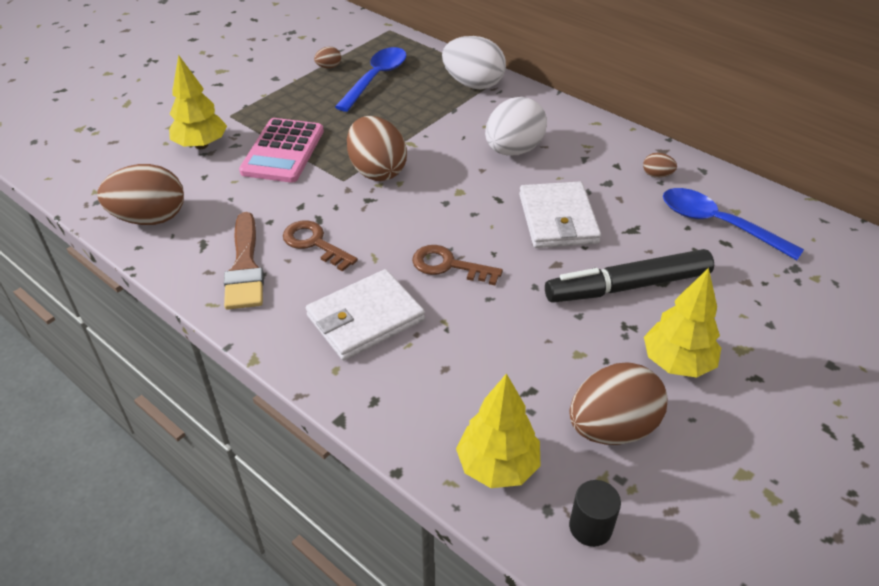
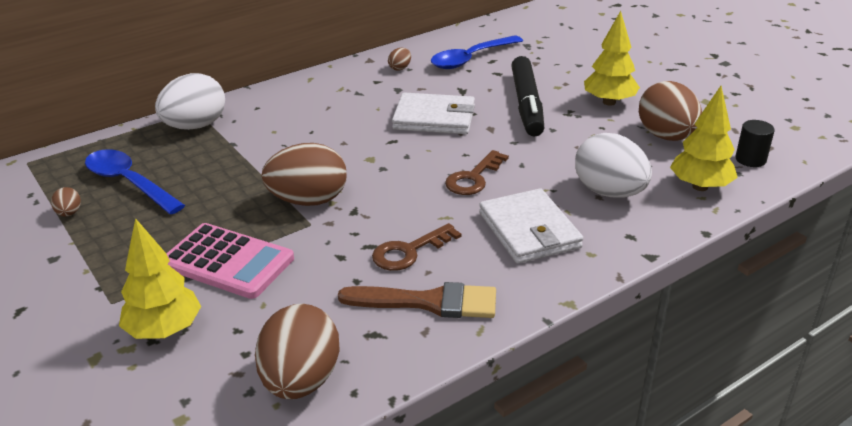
camera: 75 degrees left, 10 degrees down
(513, 150) = (324, 122): white egg -> white egg (609, 192)

